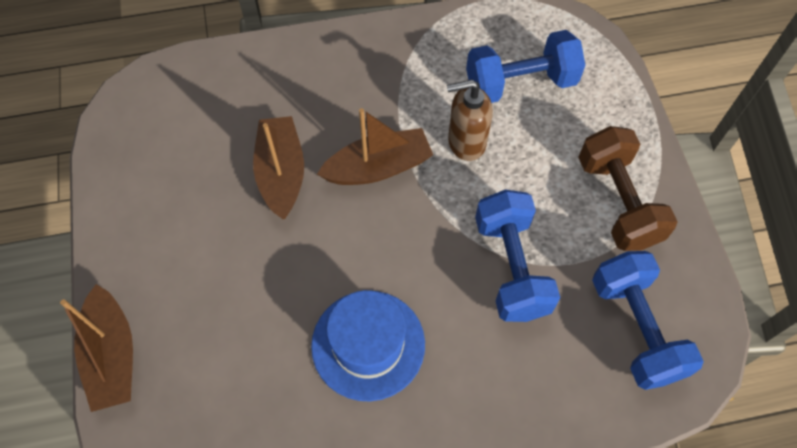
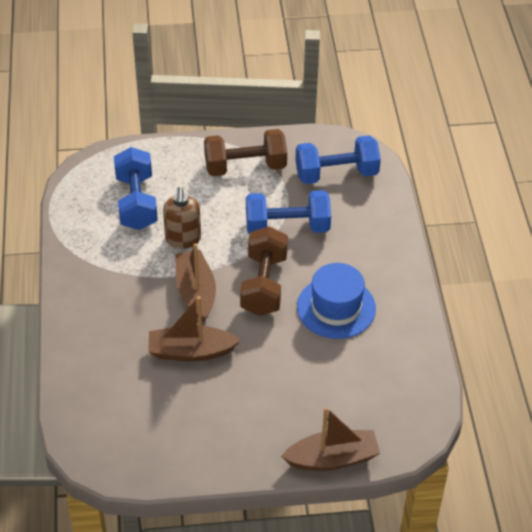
camera: 85 degrees left, 15 degrees down
(399, 246) = (264, 285): none -> brown dumbbell

